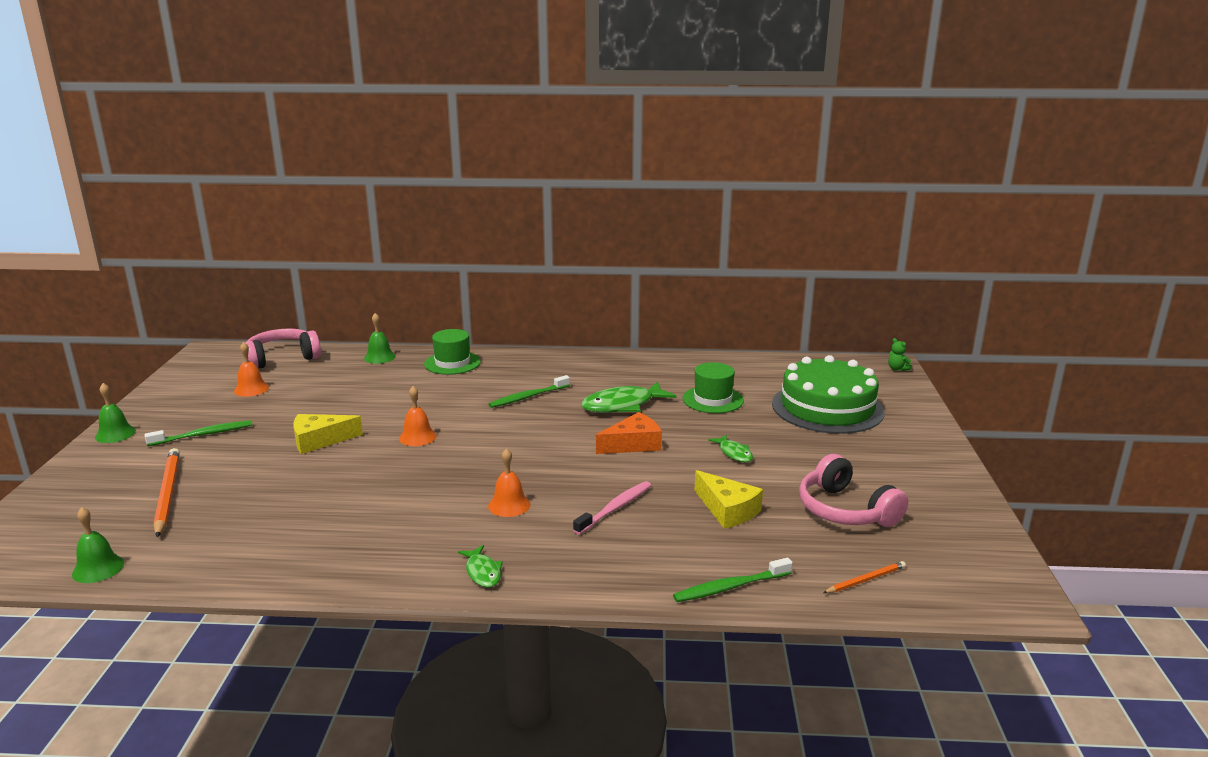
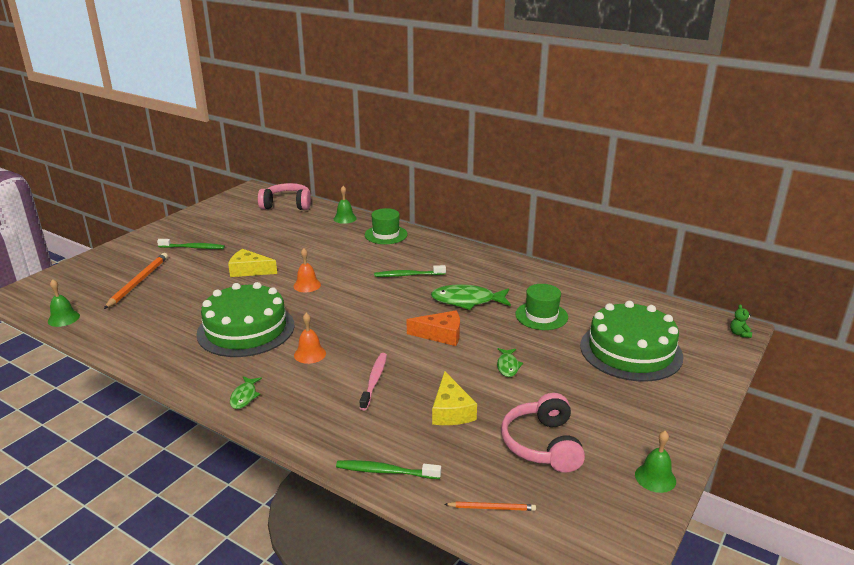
camera: 30 degrees right, 5 degrees up
(115, 434) = (151, 234): green bell -> green bell (655, 477)
(251, 389) = (248, 223): orange bell -> none
(395, 503) = (246, 329): none -> green cake
(615, 508) = (374, 380): pink toothbrush -> pink toothbrush turned 60 degrees counterclockwise

